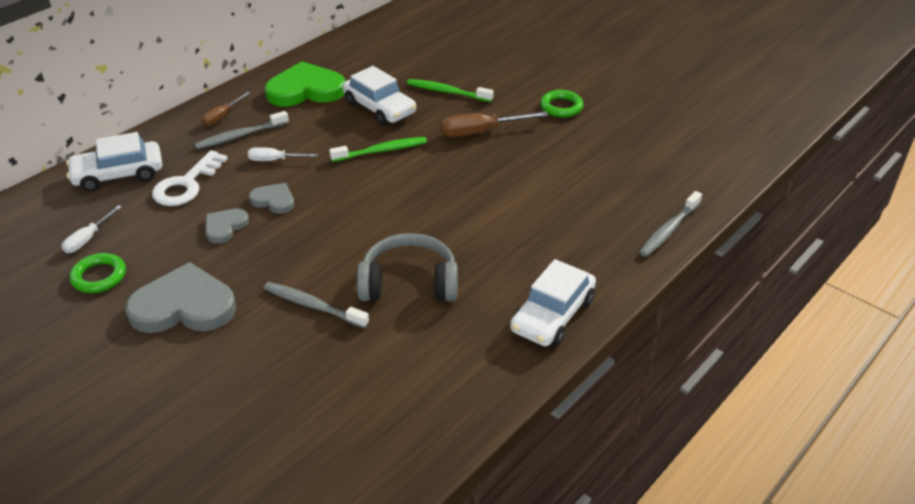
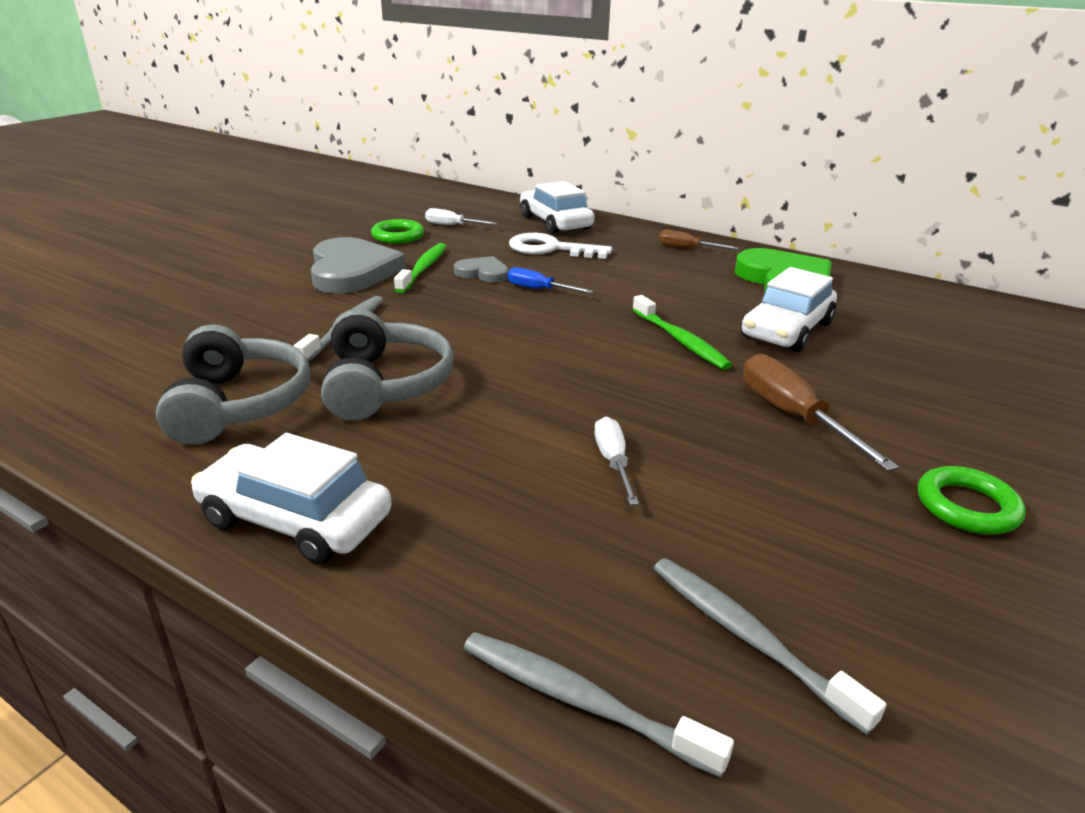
camera: 80 degrees right, 10 degrees down
(240, 136) = (655, 260): grey toothbrush -> grey toothbrush (748, 637)
(274, 200) = (539, 289): grey heart -> blue screwdriver
(275, 160) = (618, 282): white screwdriver -> white screwdriver (613, 462)
(421, 354) = (238, 404): none -> grey headphones
(447, 92) = (886, 378): green toothbrush -> green toothbrush (423, 268)

